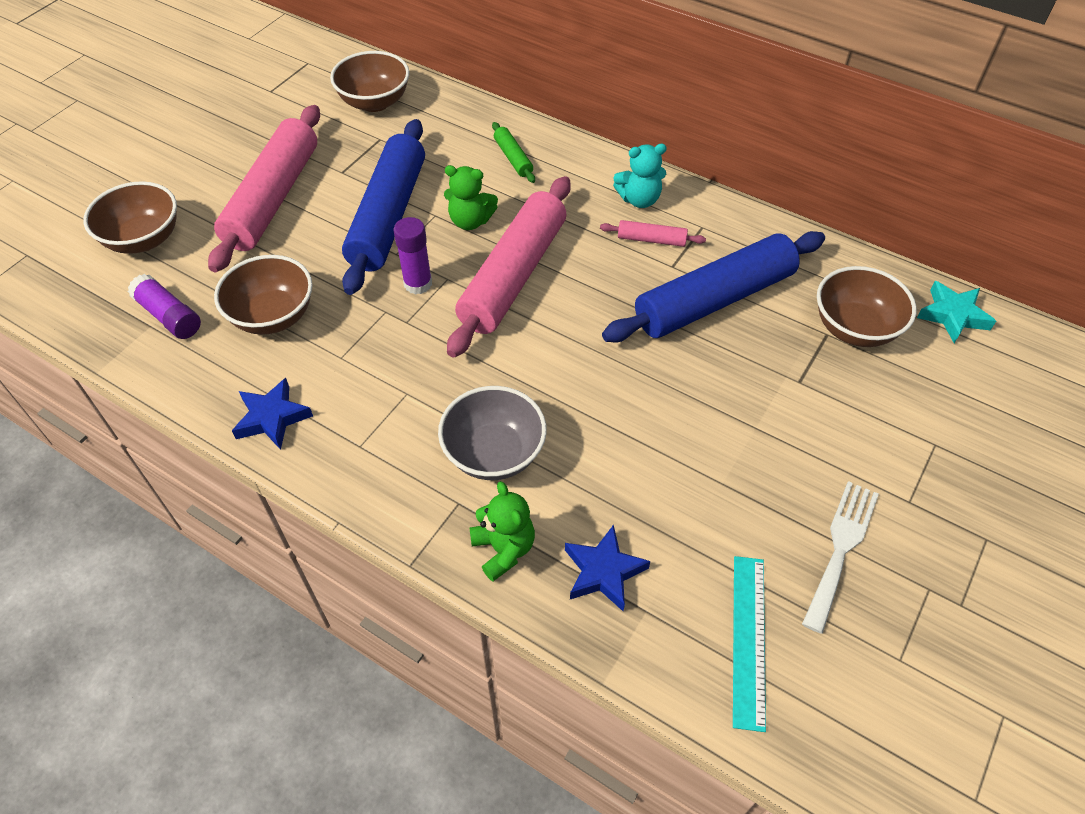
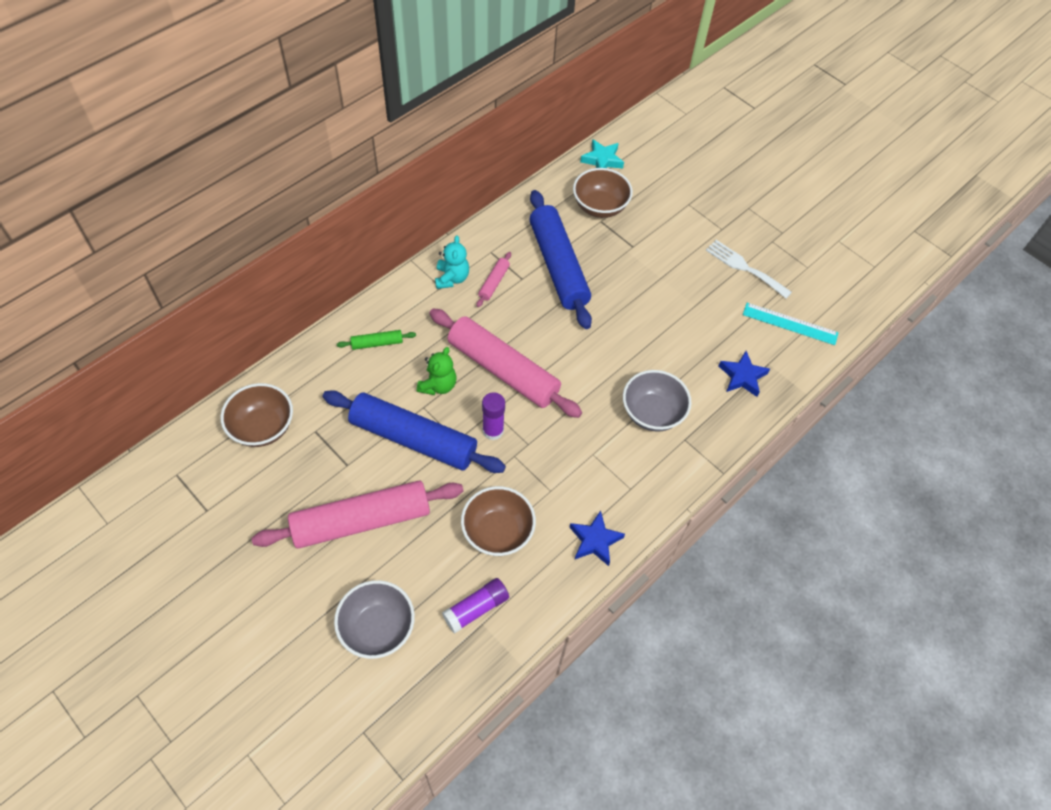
camera: 80 degrees left, 5 degrees up
(144, 239) = (377, 628): brown bowl -> grey bowl
(273, 198) = (362, 520): pink rolling pin -> pink rolling pin turned 45 degrees counterclockwise
(503, 549) = (720, 422): green teddy bear -> none

